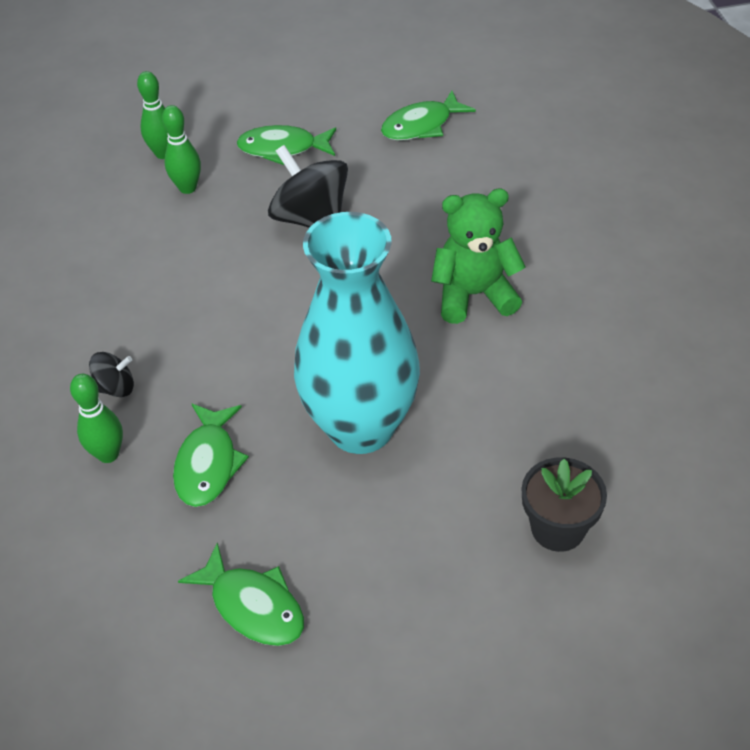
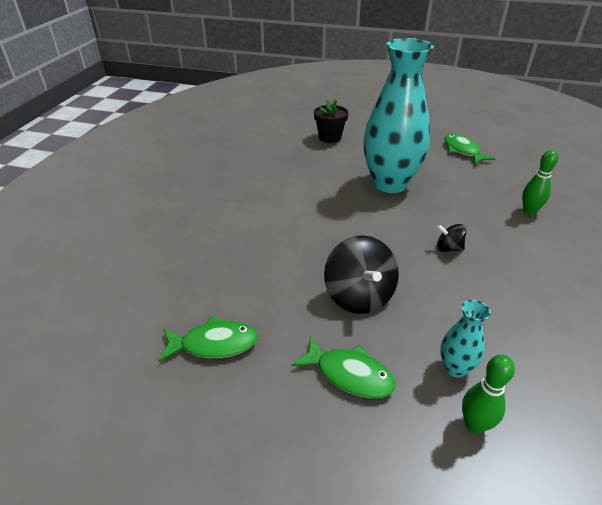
camera: 155 degrees left, 10 degrees down
(115, 387) = (525, 238): black spinning top -> black spinning top (448, 248)
(187, 188) = (455, 368): green bowling pin -> turquoise vase
(208, 463) = (473, 193): green fish -> none
(474, 295) = (290, 214): green teddy bear -> none

